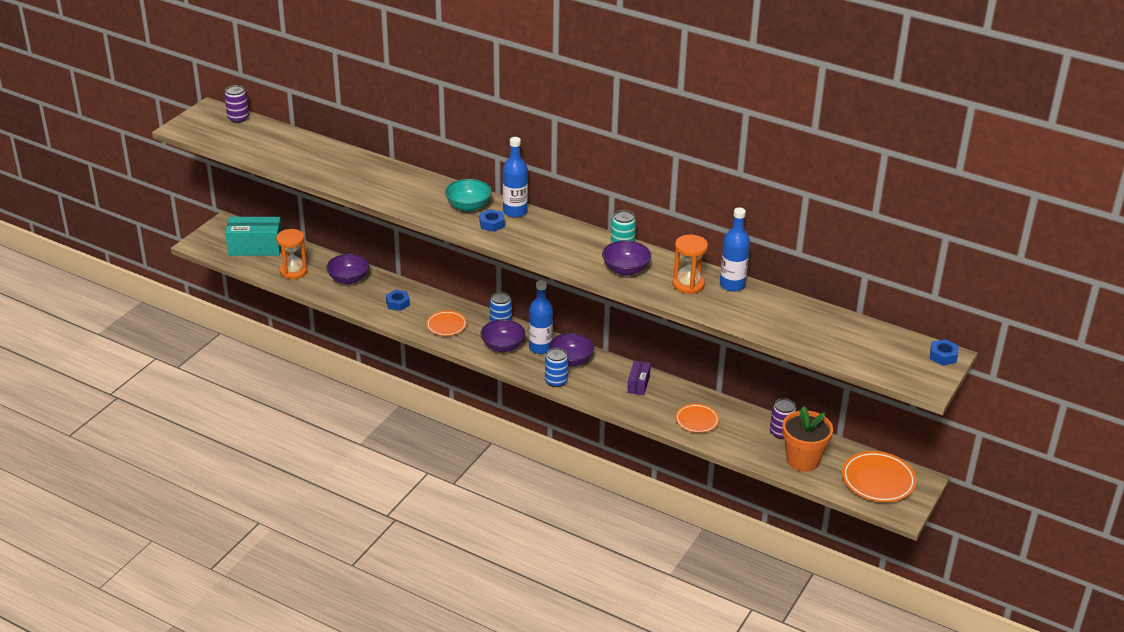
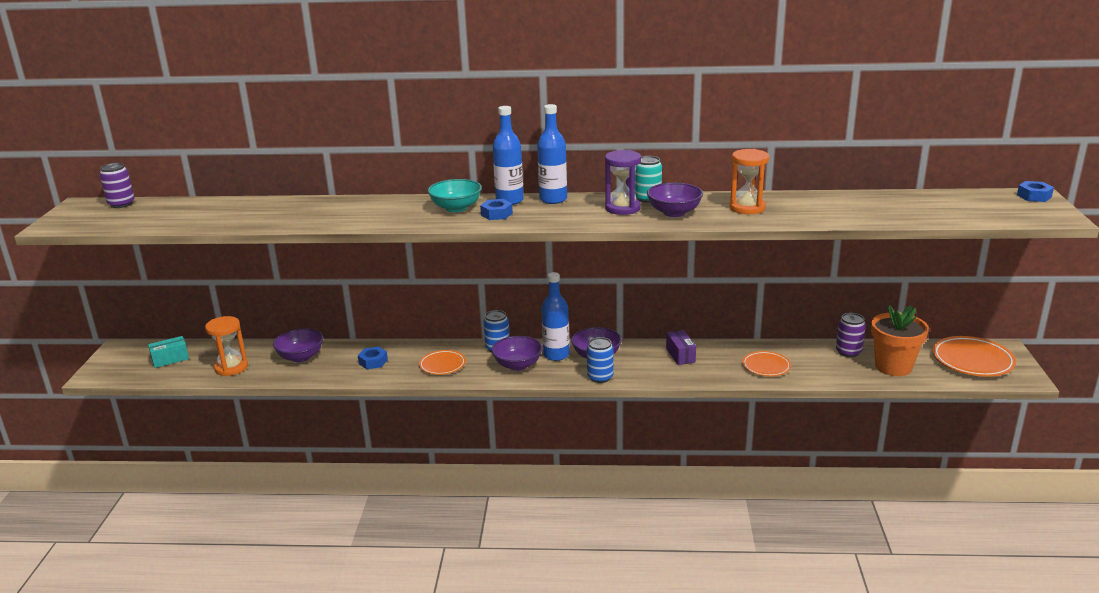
camera: 25 degrees left, 10 degrees down
(255, 248) = (170, 359): turquoise box -> turquoise box, size x0.55
(591, 251) = (622, 208): none -> purple hourglass
(732, 285) = (786, 198): blue bottle -> blue bottle (553, 199)

